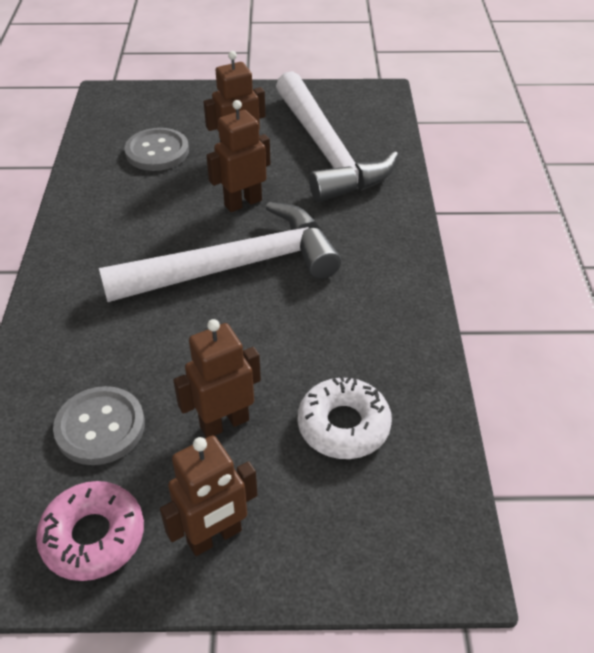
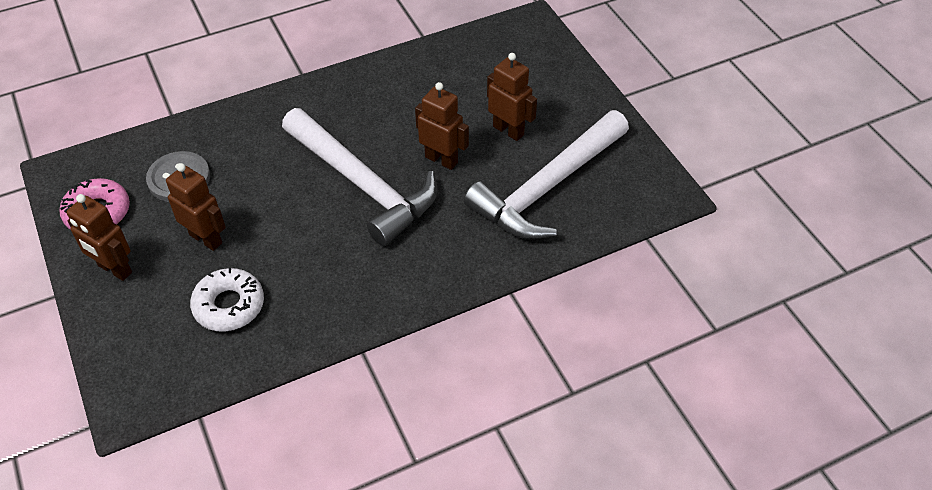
camera: 65 degrees right, 5 degrees up
(157, 152) = (475, 83): grey button -> none

